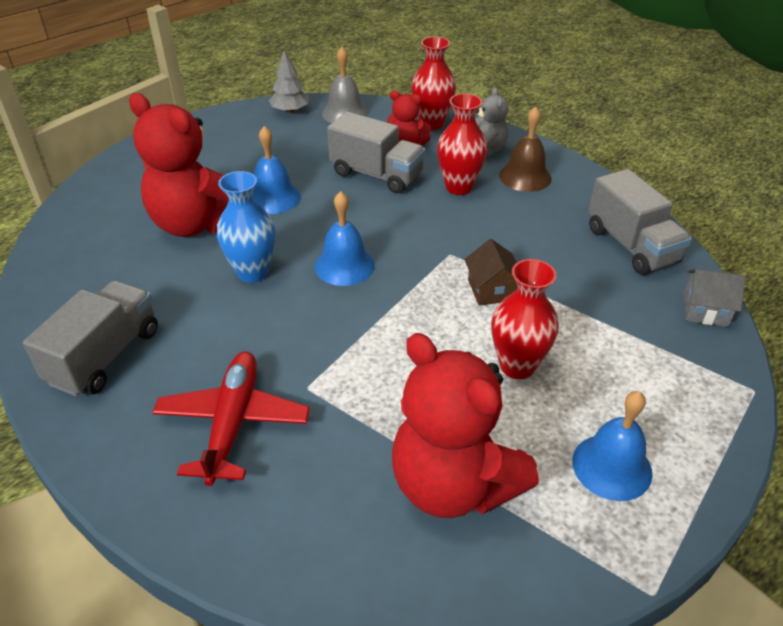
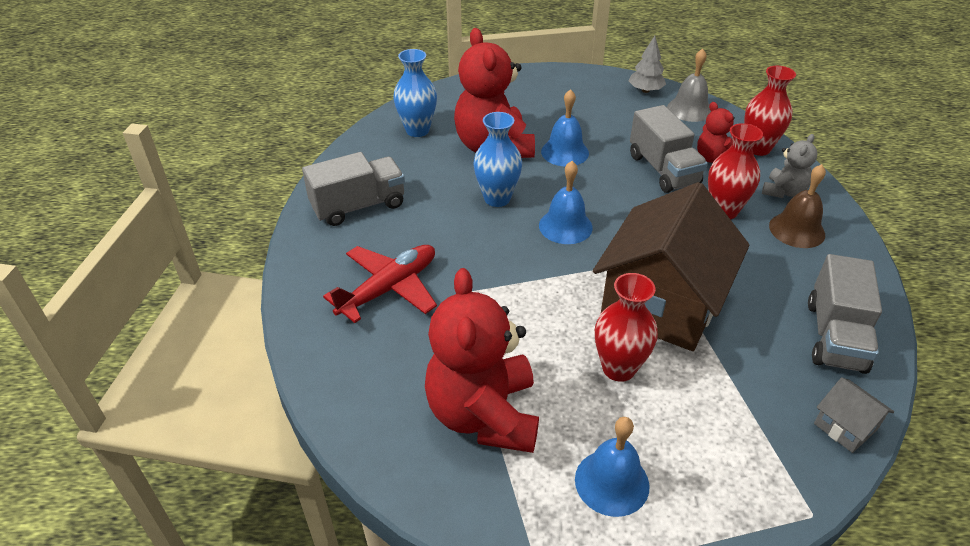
camera: 40 degrees right, 0 degrees up
(93, 244) = (417, 130): none -> blue vase
(492, 290) = (661, 303): brown house -> brown house, size x2.50

